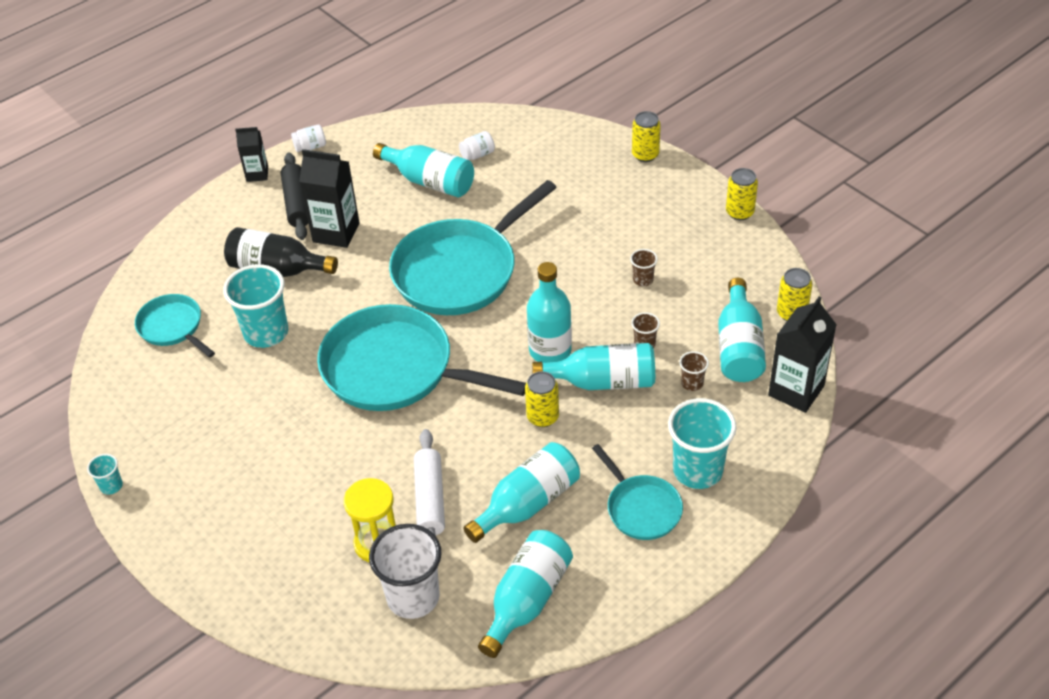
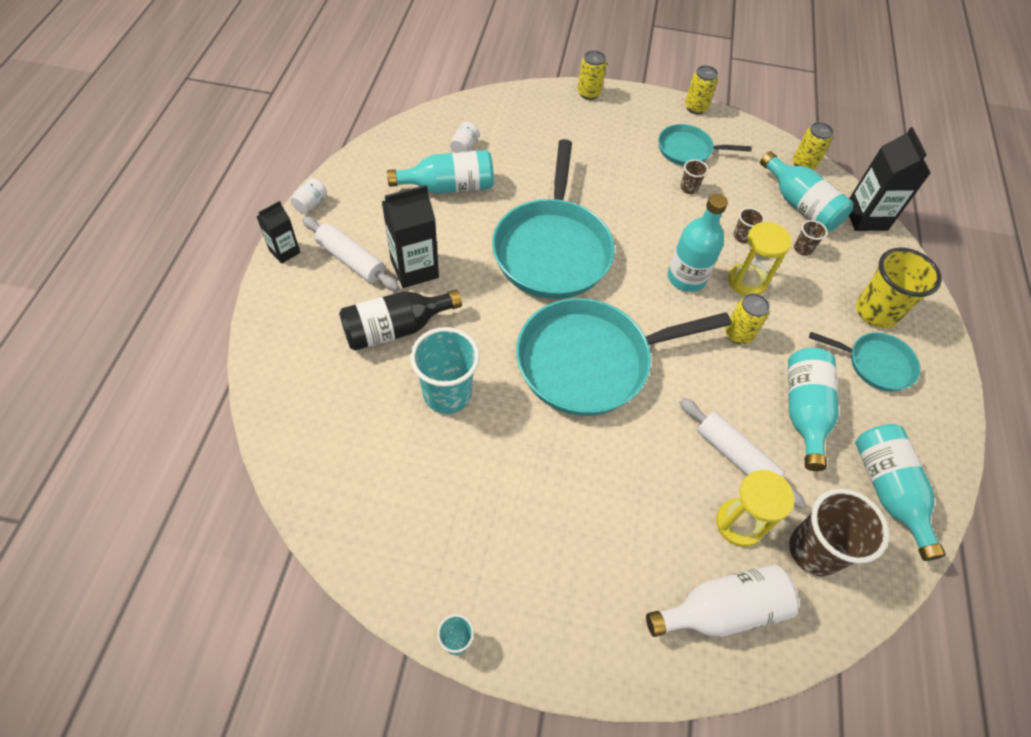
camera: 45 degrees left, 10 degrees up
(173, 327) = (352, 440): turquoise pan -> turquoise pan (688, 150)
(297, 203) = (351, 260): black rolling pin -> white rolling pin
(298, 586) = (721, 610): none -> white bottle
(413, 597) = (814, 550): white cup -> brown cup
(602, 381) = (747, 281): turquoise bottle -> yellow hourglass
(697, 470) = (876, 312): turquoise cup -> yellow cup

